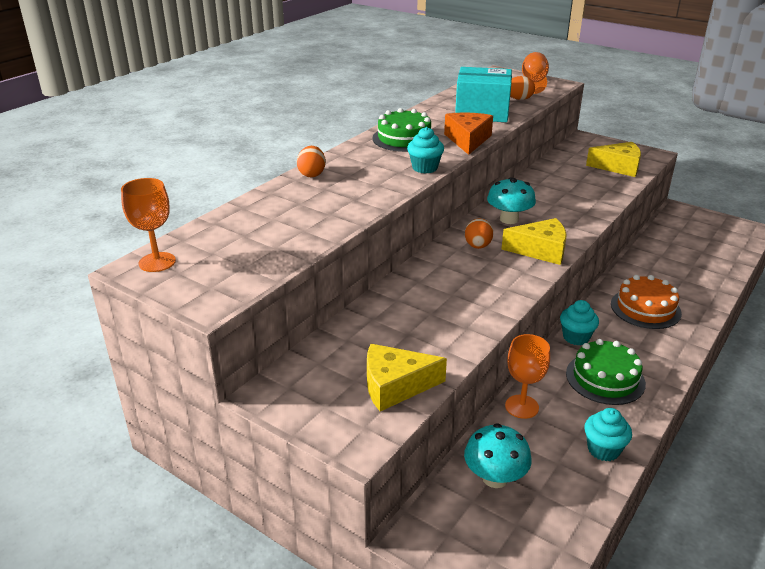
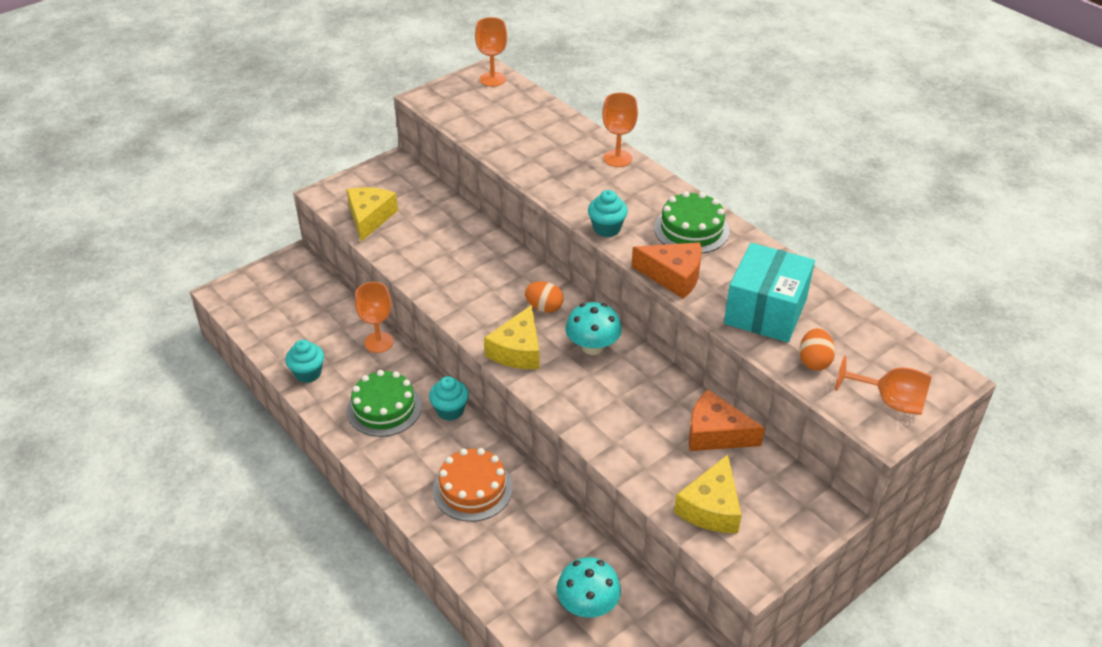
camera: 105 degrees right, 10 degrees up
(312, 174) = (617, 158): orange egg -> orange goblet
(495, 478) = (318, 306): turquoise mushroom -> turquoise mushroom (588, 605)
(556, 170) = (715, 433): none -> orange cheese

